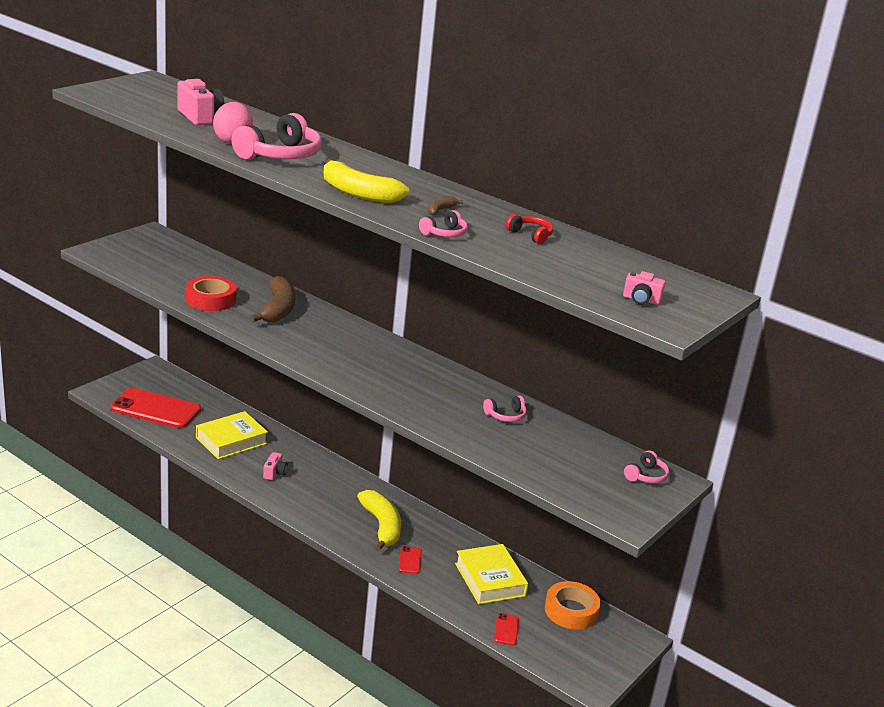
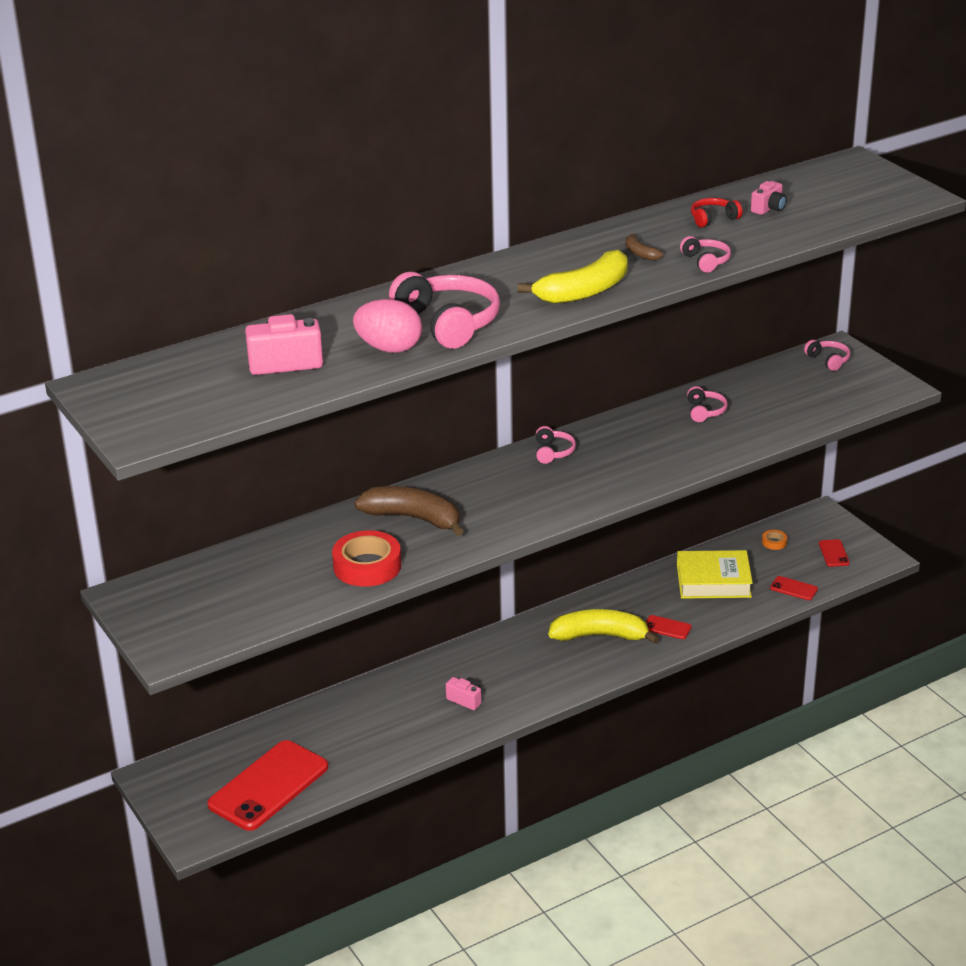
camera: 65 degrees left, 5 degrees up
(231, 440) = (377, 726): yellow book -> none
(398, 353) = (553, 452): none -> pink headphones
(571, 611) = (774, 542): orange tape -> orange tape, size x0.44
(577, 651) = (833, 553): none -> red phone
(641, 300) = (869, 197): pink camera -> pink camera (769, 209)

